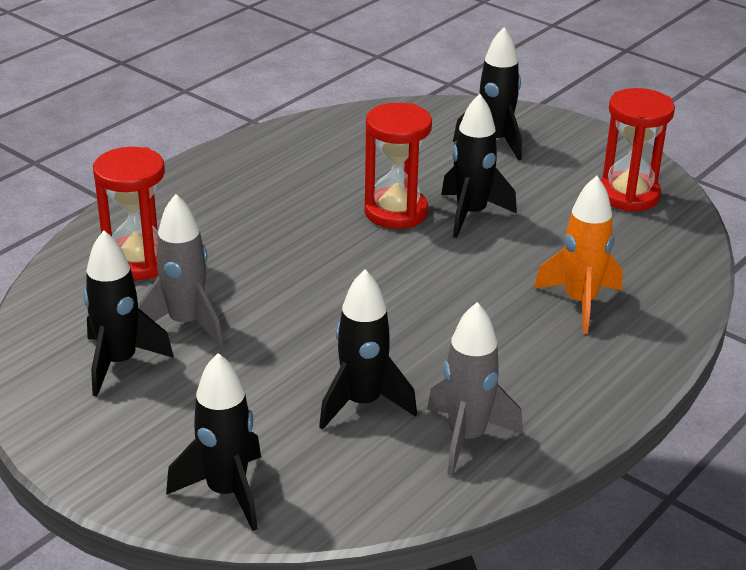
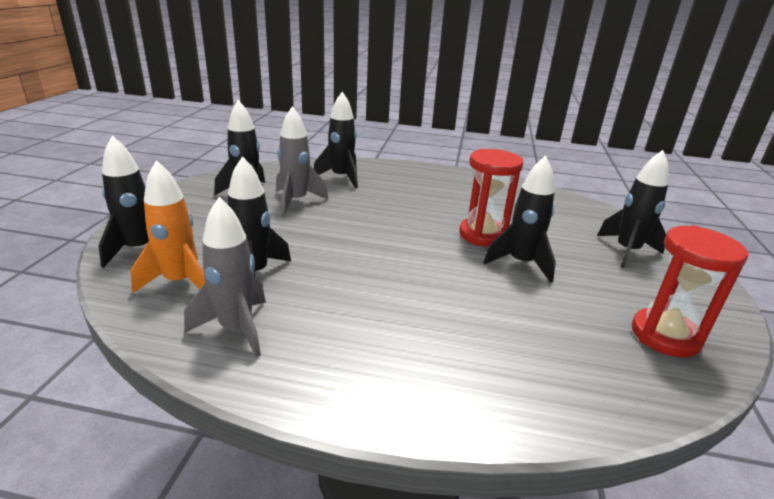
camera: 60 degrees right, 5 degrees down
(138, 261) = (341, 178): red hourglass -> black rocket
(580, 302) = (468, 345): orange rocket -> orange rocket (180, 282)

